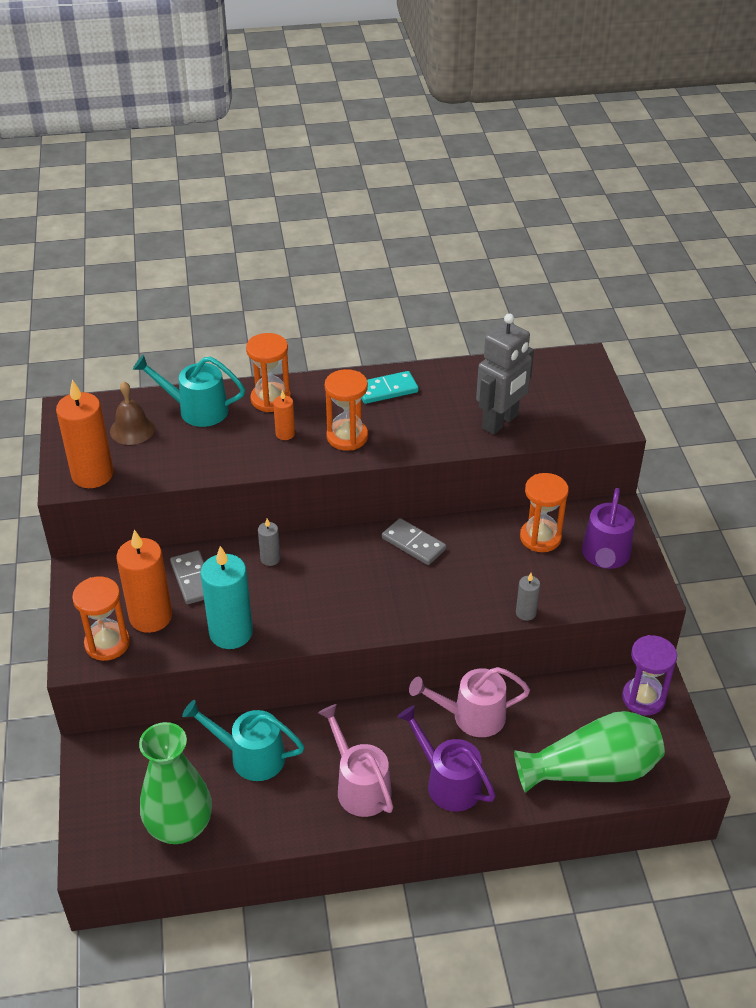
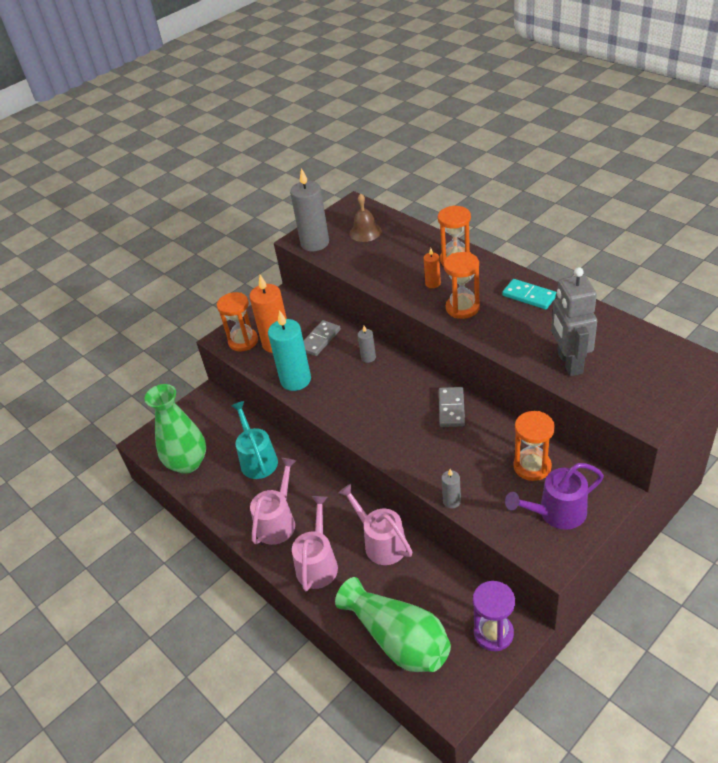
camera: 60 degrees right, 0 degrees up
(92, 474) = (315, 243): orange candle -> grey candle
(196, 410) = (410, 241): turquoise watering can -> none
(448, 782) = (318, 563): purple watering can -> pink watering can
(500, 422) = (569, 363): grey robot -> grey robot turned 75 degrees clockwise

